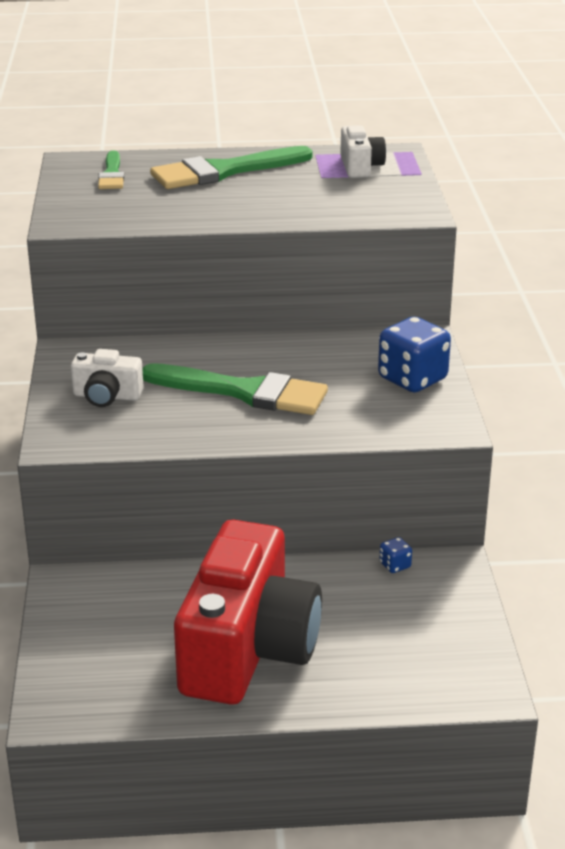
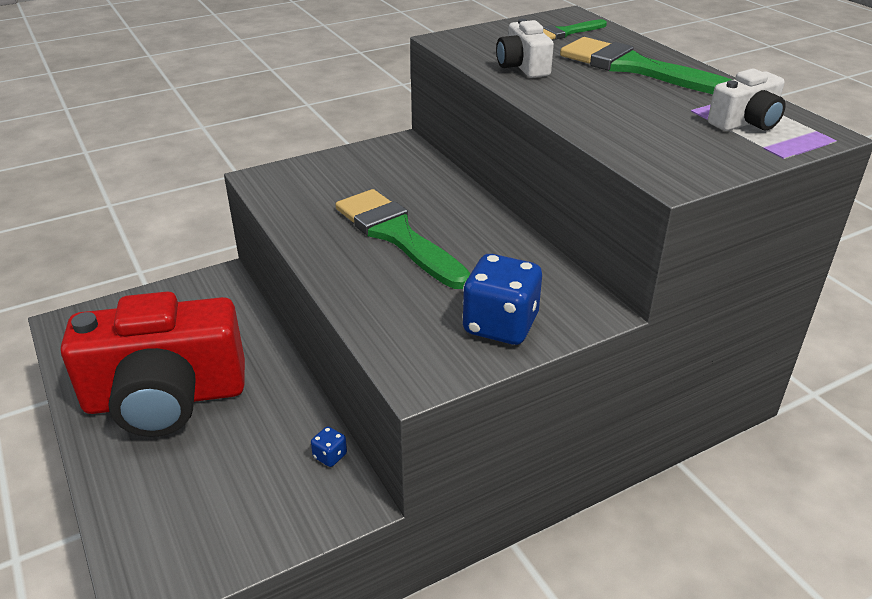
camera: 65 degrees right, 5 degrees up
(107, 396) = (343, 177): white camera -> white camera (522, 67)
(244, 392) = (397, 235): green brush -> green brush turned 150 degrees clockwise

